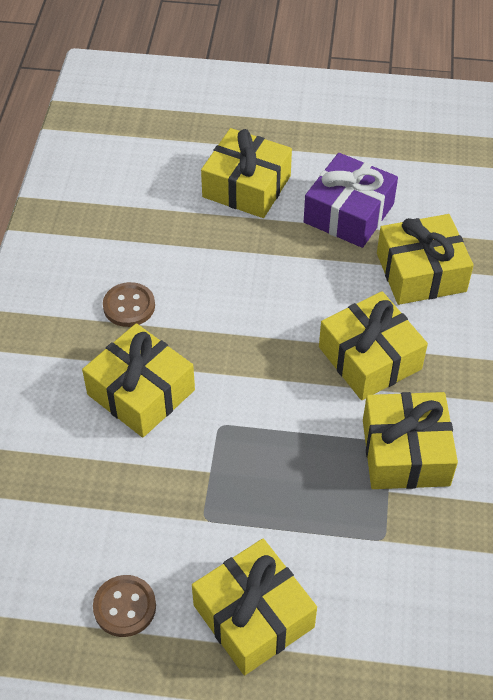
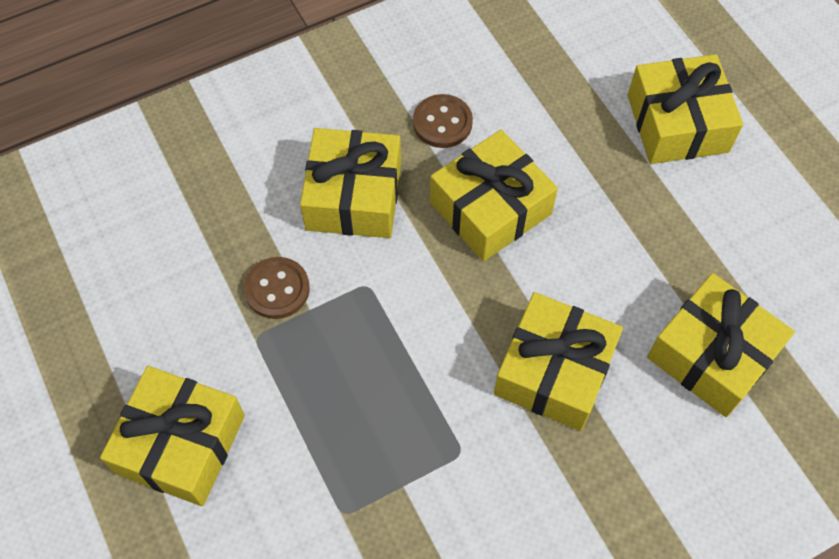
camera: 55 degrees right, 10 degrees up
(124, 607) = (123, 330): brown button -> brown button (277, 289)
(348, 213) = (729, 237): purple gift -> none
(405, 452) = (462, 475): yellow gift -> yellow gift (490, 208)

